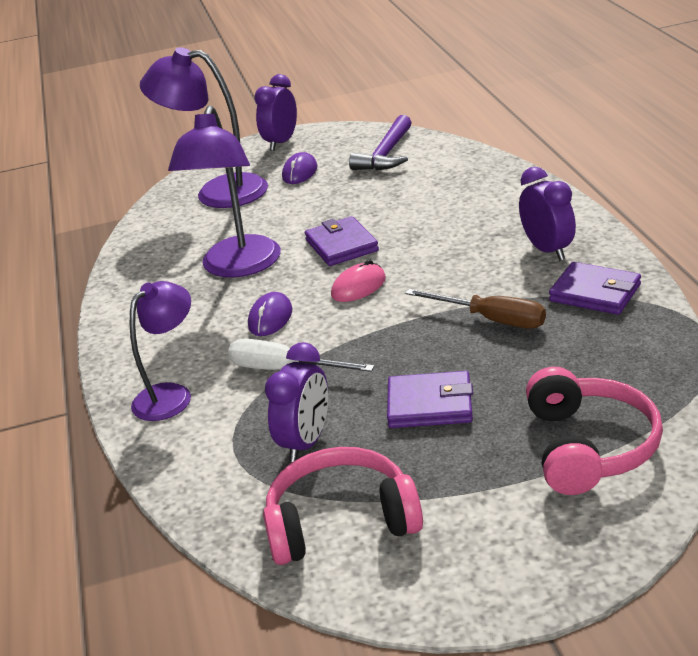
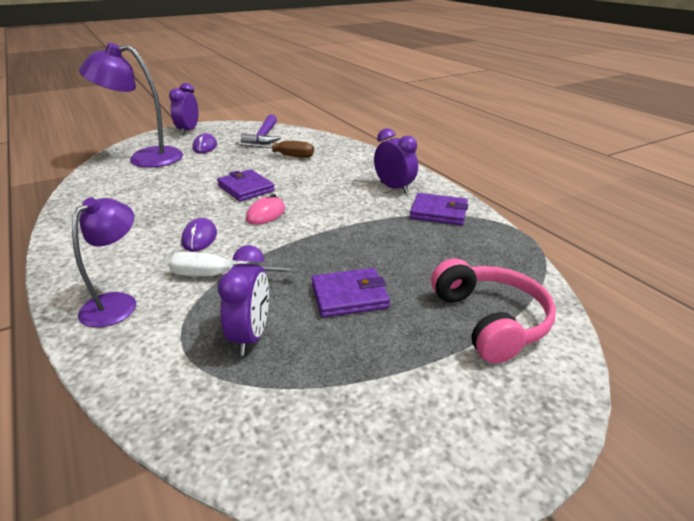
camera: 20 degrees left, 0 degrees up
(238, 267) = (167, 204): purple lamp -> none
(341, 522) = (302, 410): pink headphones -> none
(491, 320) = (373, 232): brown screwdriver -> brown screwdriver (284, 155)

